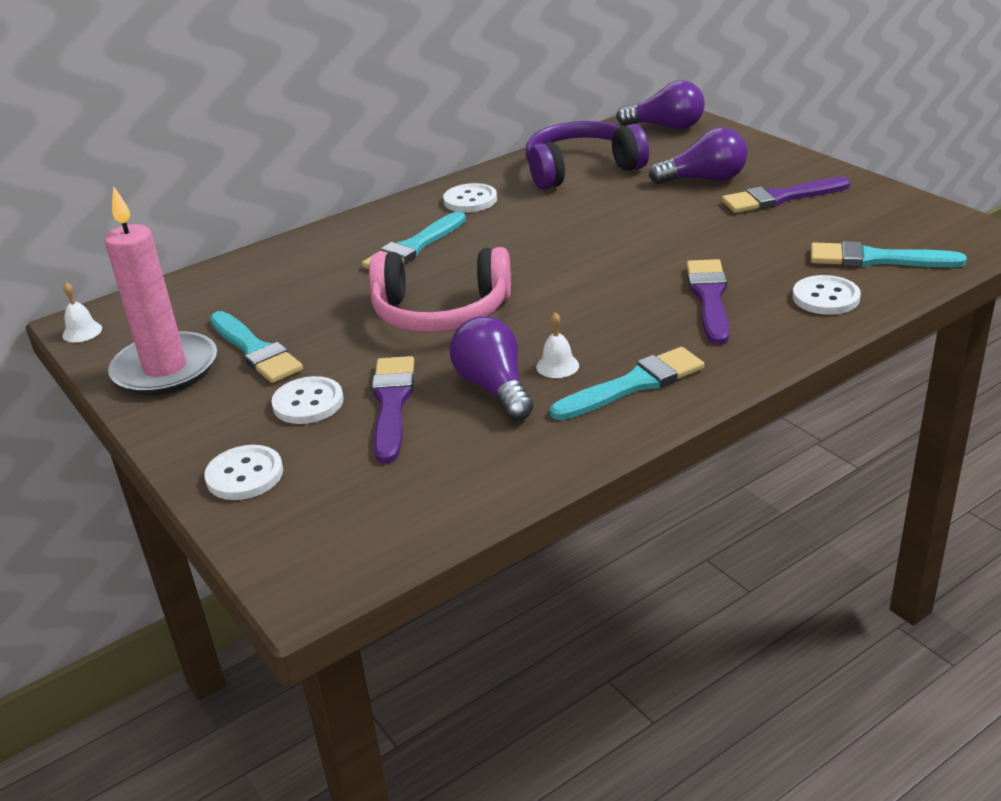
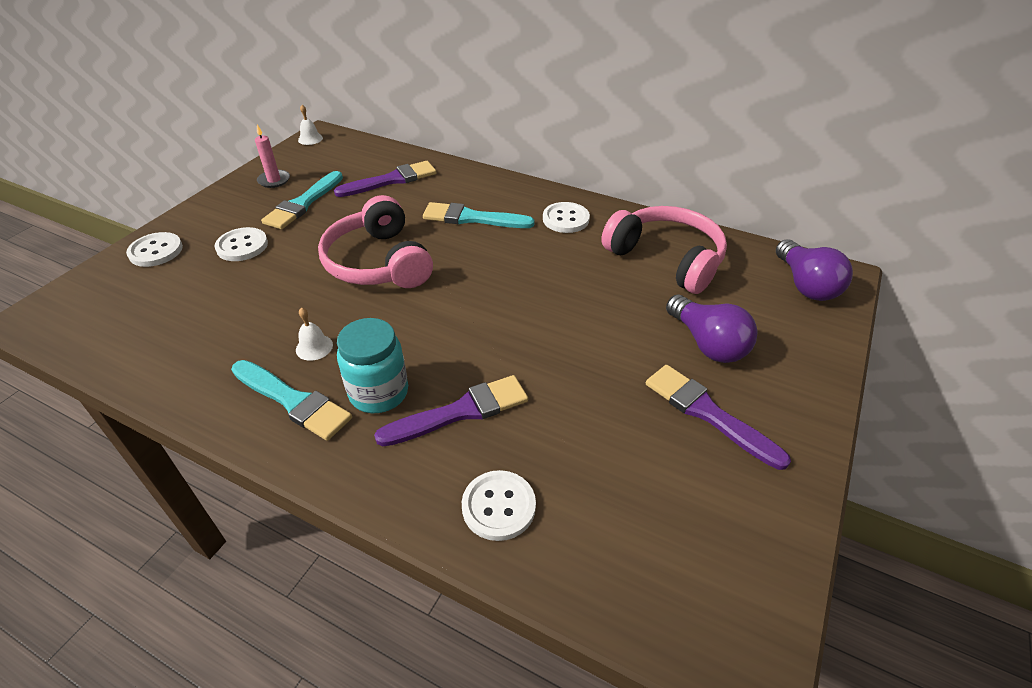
camera: 60 degrees right, 10 degrees up
(165, 369) = (274, 180): pink candle -> pink candle, size x0.46
(392, 404) = (245, 281): purple brush -> purple brush (391, 180)
(494, 388) = (274, 323): purple light bulb -> none
(581, 169) = (666, 259): purple headphones -> pink headphones
(655, 336) = (379, 393): none -> turquoise jar
(876, 259) = (610, 537): turquoise brush -> none

